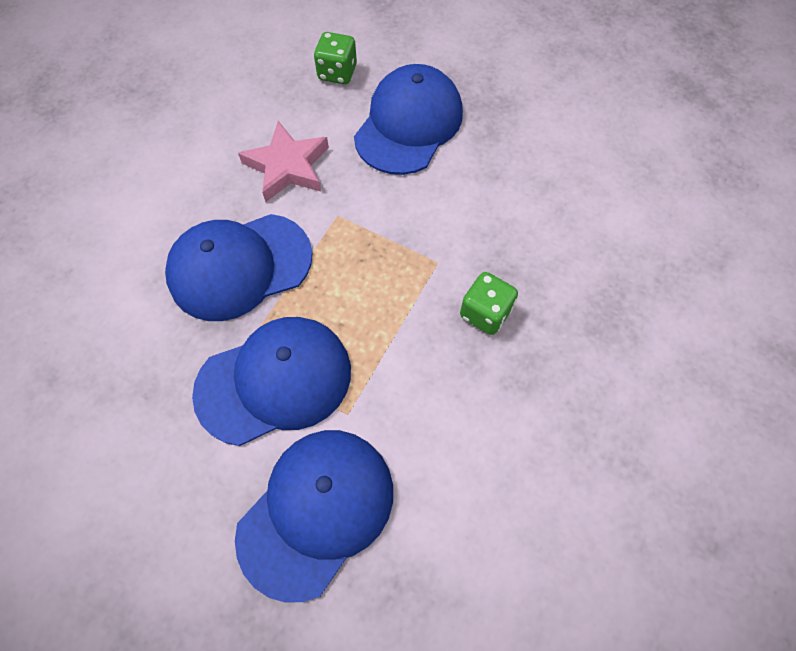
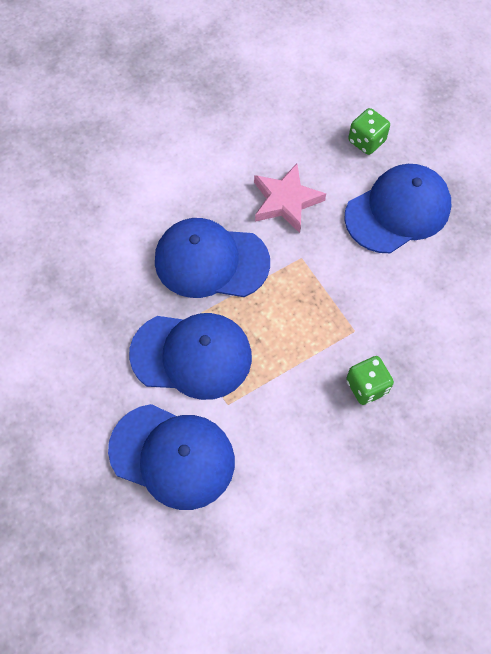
camera: 30 degrees right, 0 degrees up
(316, 511) = (172, 456): blue cap -> blue cap turned 45 degrees clockwise

